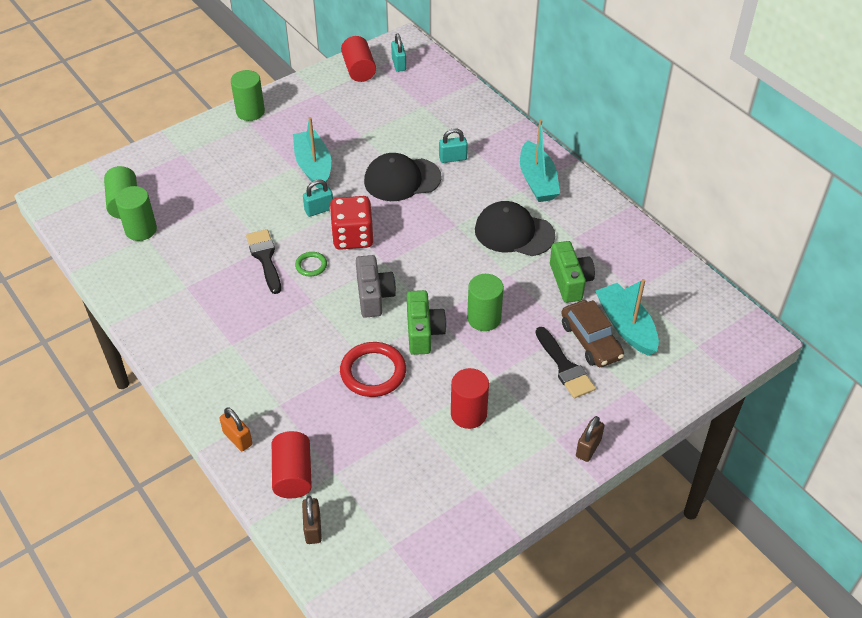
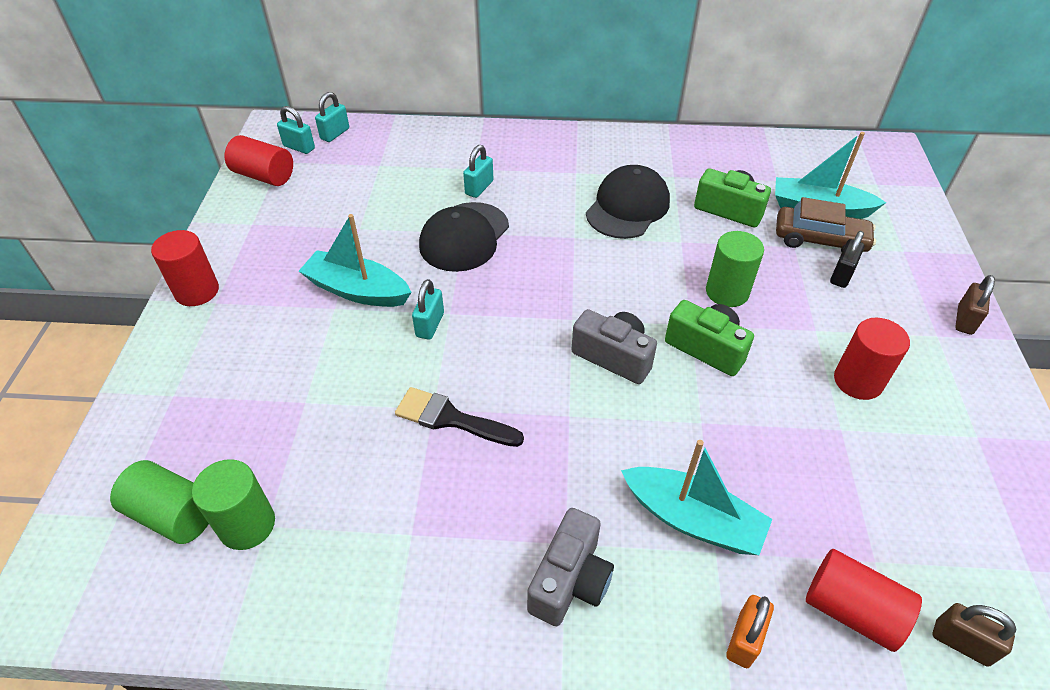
camera: 50 degrees left, 0 degrees up
(212, 357) = (570, 581): none -> grey camera
(237, 438) = (744, 639): orange padlock -> orange padlock turned 60 degrees counterclockwise
(250, 112) = (197, 291): green cylinder -> red cylinder
(311, 265) = (510, 383): green ring -> none
(352, 237) = (504, 322): red dice -> none
(373, 372) = (733, 425): red ring -> none
(428, 69) = (335, 134): none -> turquoise padlock
(514, 232) = (627, 207): black cap -> black cap turned 150 degrees clockwise
(537, 181) = (575, 156): turquoise boat -> turquoise boat (692, 519)
(564, 367) = (841, 275): black brush -> black padlock
(588, 448) = (964, 320): brown padlock -> brown padlock turned 45 degrees clockwise

